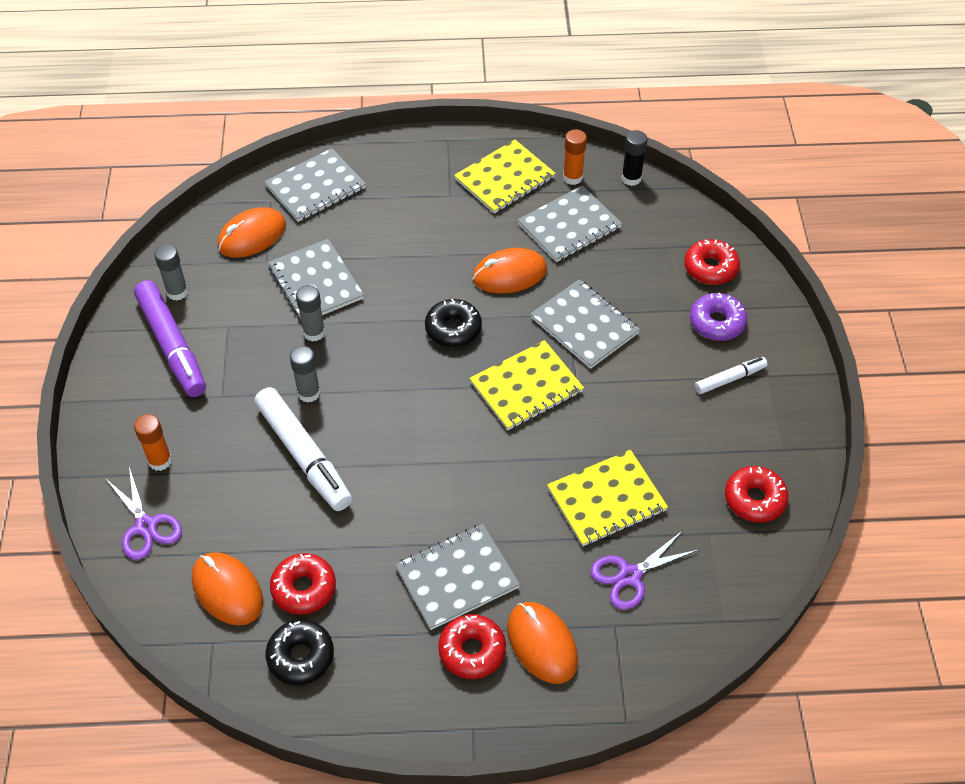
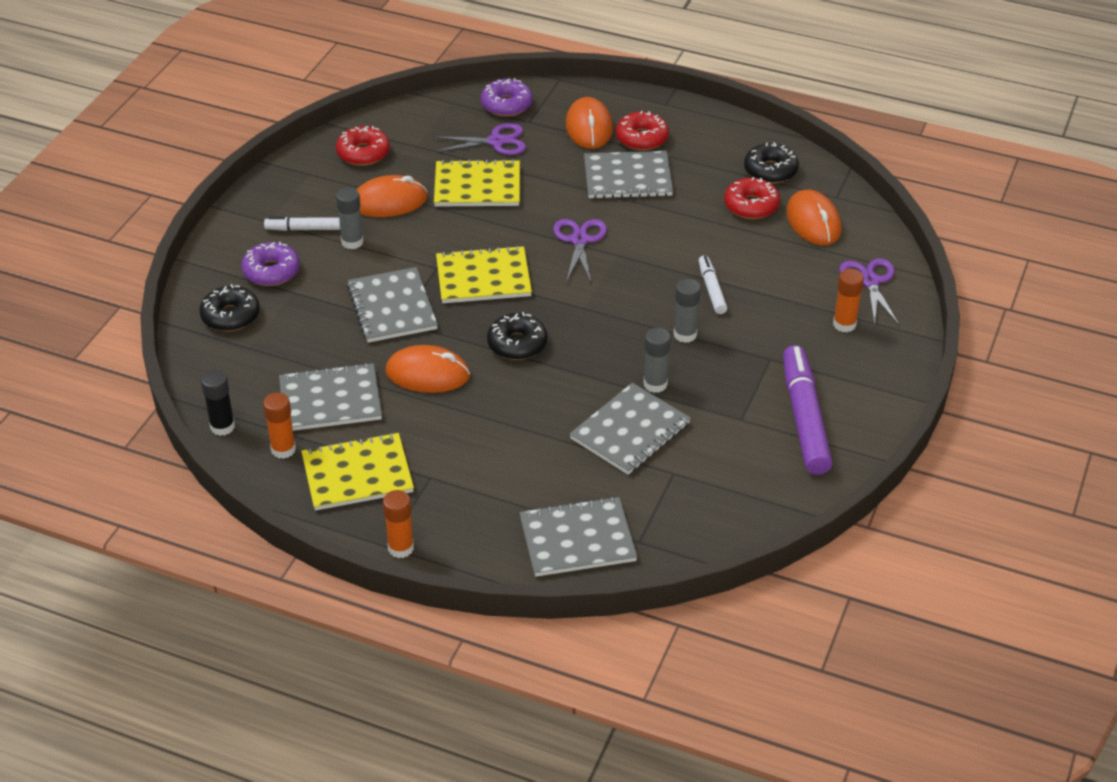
camera: 155 degrees left, 10 degrees down
(177, 292) = (783, 470): grey glue stick -> grey glue stick (352, 242)
(252, 236) = (677, 505): orange mouse -> orange mouse (389, 202)
(303, 454) = (711, 290): white marker -> white marker, size x0.52
(315, 283) = (630, 431): grey notebook -> grey notebook turned 45 degrees clockwise
(437, 141) = (400, 548): none -> orange glue stick
(461, 467) = (580, 240): none -> purple scissors
(658, 644) = (506, 105): none -> purple donut
(710, 268) = (230, 316): red donut -> black donut

